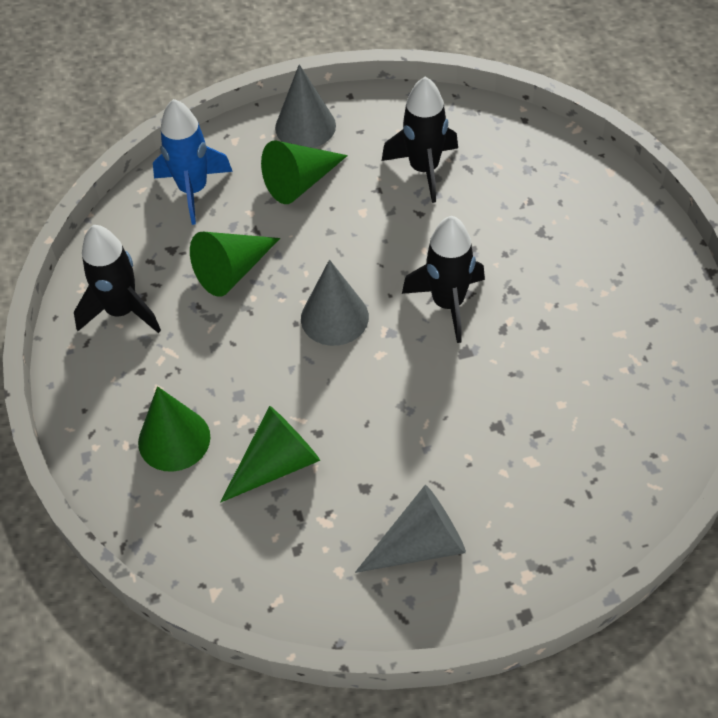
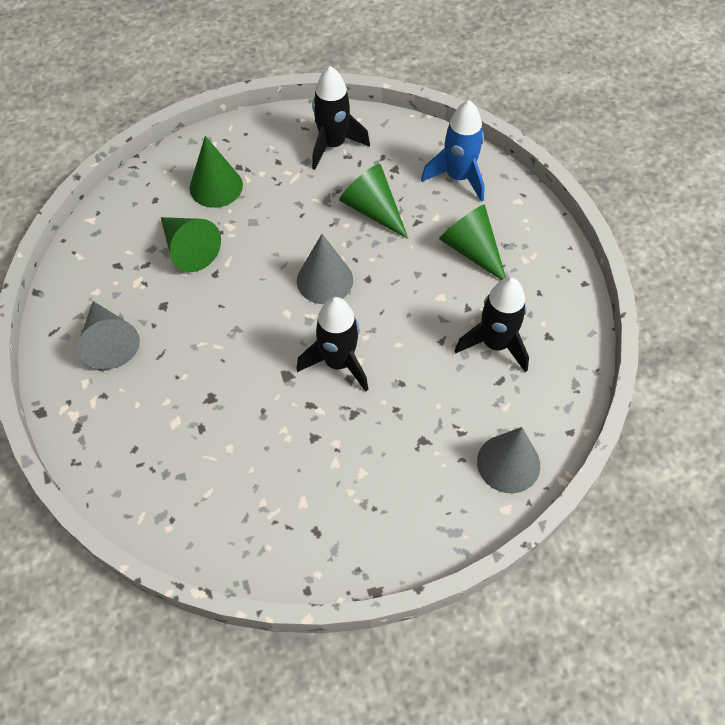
camera: 85 degrees right, 5 degrees up
(305, 126) = (540, 250): grey cone -> grey cone (508, 463)

